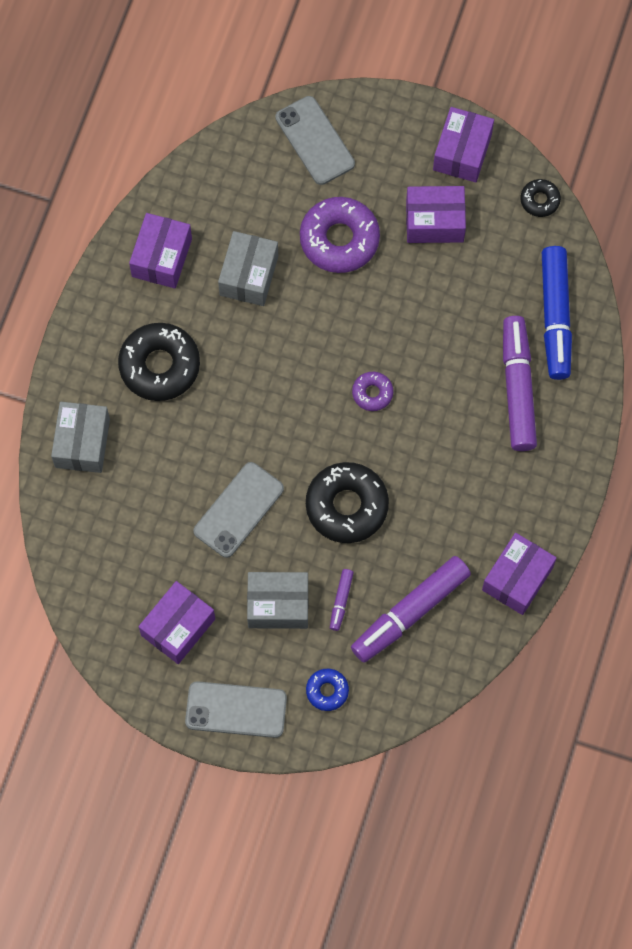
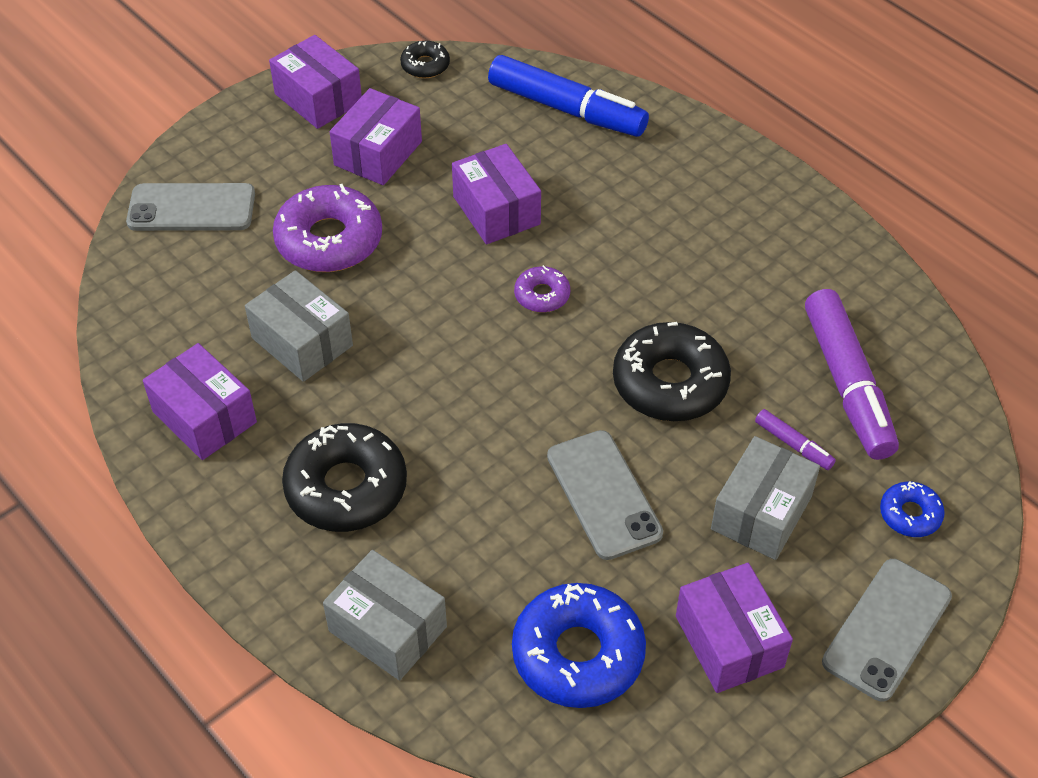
camera: 60 degrees left, 20 degrees down
(124, 550) = (578, 654): none -> blue donut
(517, 388) = (627, 172): purple marker -> none
(517, 578) = (859, 269): purple box -> purple box (496, 210)

